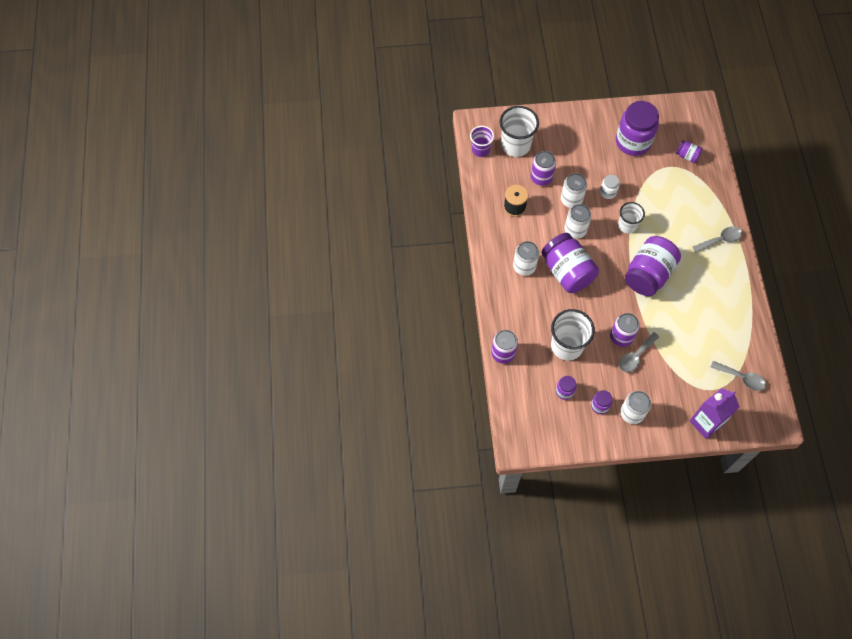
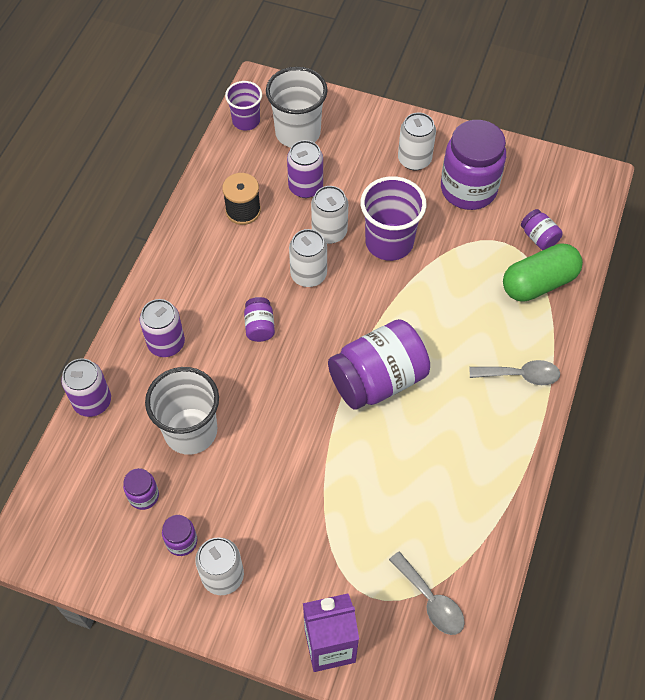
camera: 25 degrees right, 5 degrees down
(524, 266) = (203, 295): white can -> white can (414, 159)
(567, 272) = (259, 327): purple jar -> purple jar, size x0.46
(608, 192) = (389, 242): white jar -> purple cup
(621, 337) = (279, 453): purple can -> purple can (166, 343)
(627, 225) = (389, 298): white cup -> none
(635, 356) = (283, 491): grey spoon -> none
(701, 183) = (538, 283): none -> green capsule

